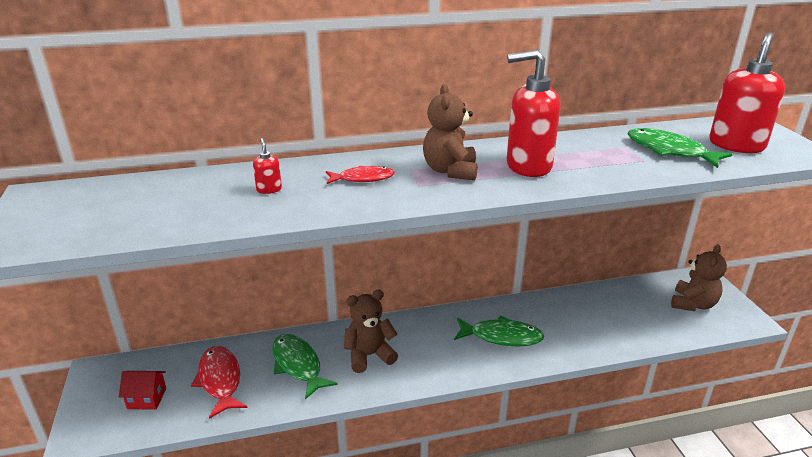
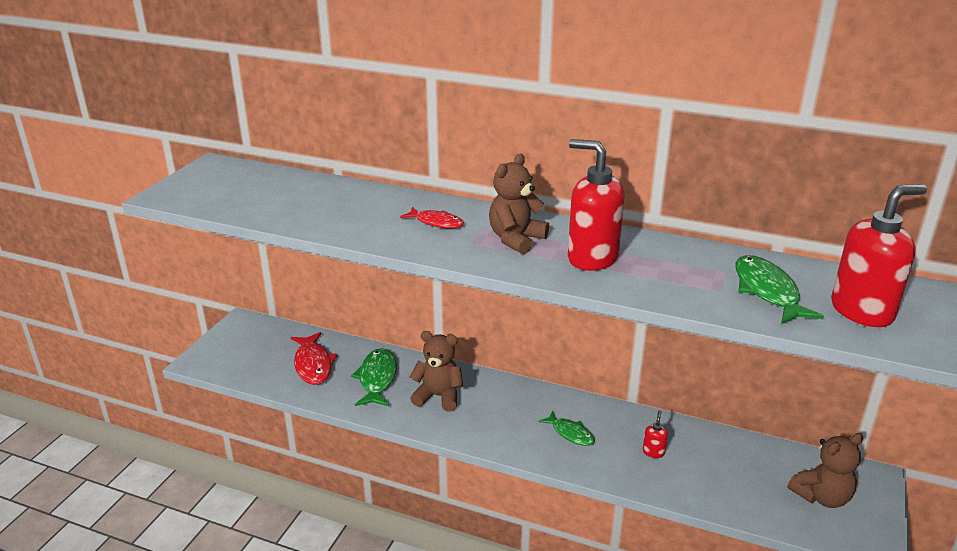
camera: 35 degrees right, 0 degrees up
(147, 398) = (256, 355): red house -> none
(220, 380) = (313, 365): red fish -> red fish turned 150 degrees clockwise
(269, 189) = (357, 209): red soap dispenser -> red soap dispenser (653, 452)
(502, 336) = (570, 433): green fish -> green fish, size x0.64

